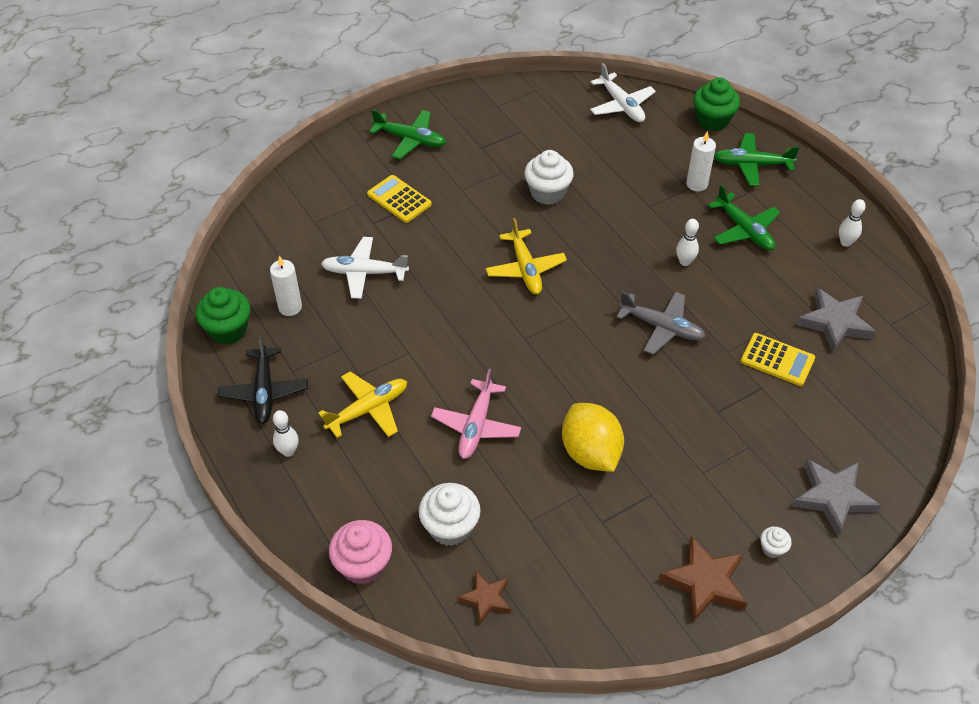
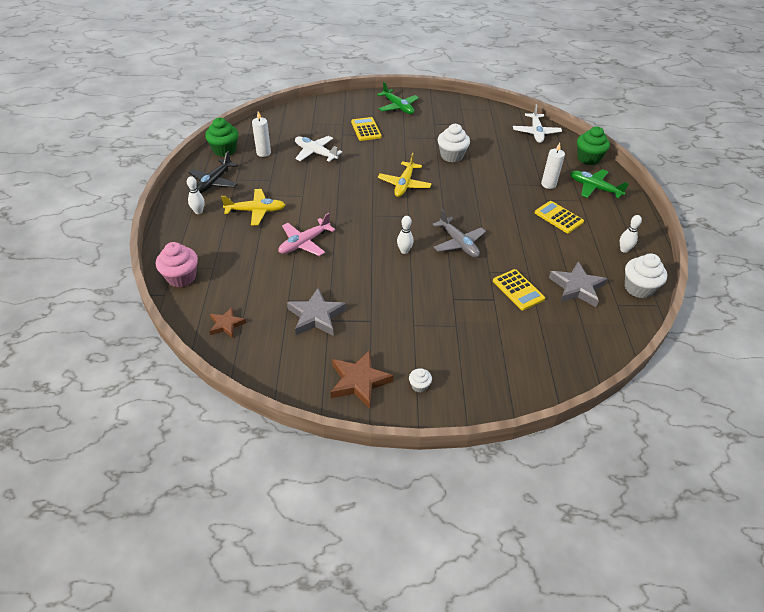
camera: 30 degrees right, 5 degrees down
(450, 527) = (242, 282): white cupcake -> white cupcake (638, 288)
(590, 453) = (355, 284): yellow lemon -> none
(685, 262) = (504, 218): white bowling pin -> white bowling pin (404, 251)
(744, 230) = (558, 217): green plane -> yellow calculator
(833, 497) = (487, 379): grey star -> grey star (316, 316)

